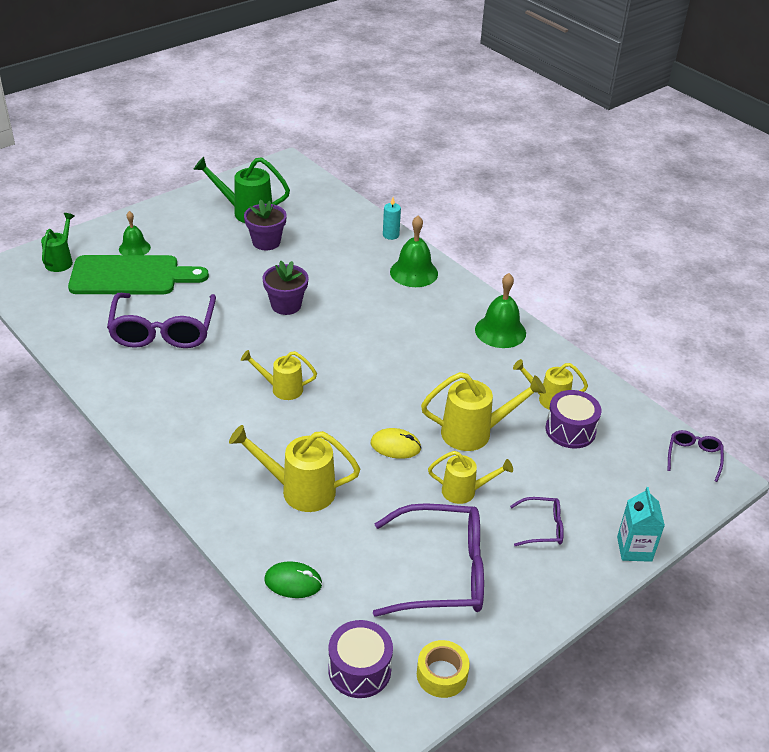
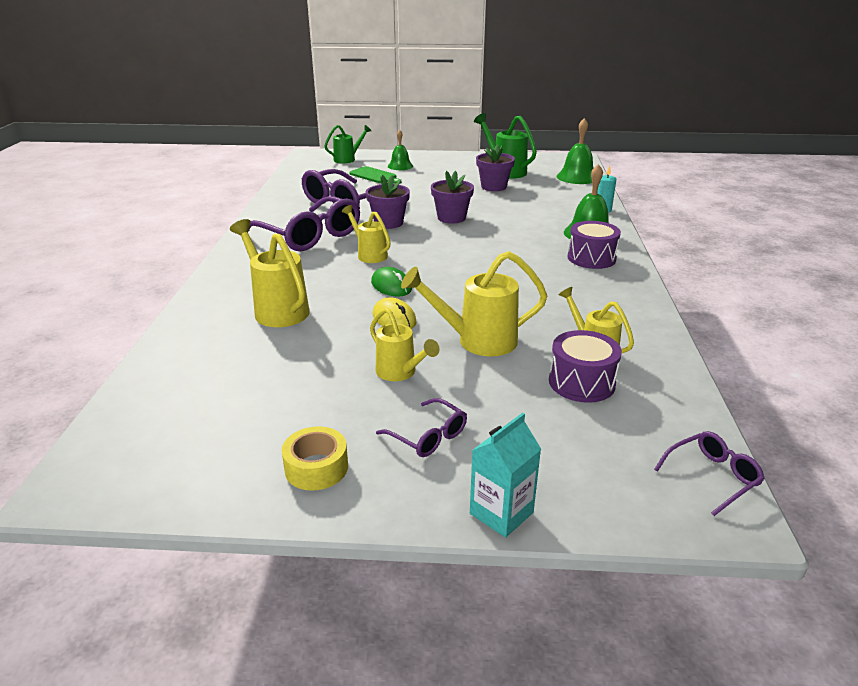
camera: 45 degrees right, 10 degrees down
(131, 276) = (374, 176): green cutting board -> green cutting board, size x0.53
(241, 340) = (388, 223): none -> purple flower pot
(293, 582) = (172, 355): green mouse -> green mouse (391, 286)
(359, 670) = (104, 436): purple drum -> purple drum (591, 258)
(442, 572) = (283, 414): purple glasses -> purple glasses (310, 236)
(442, 674) = (147, 484): yellow tape -> yellow tape (316, 468)
(474, 433) = (477, 341): yellow watering can -> yellow watering can turned 135 degrees clockwise
(500, 331) = (615, 291): green bell -> green bell (577, 177)

